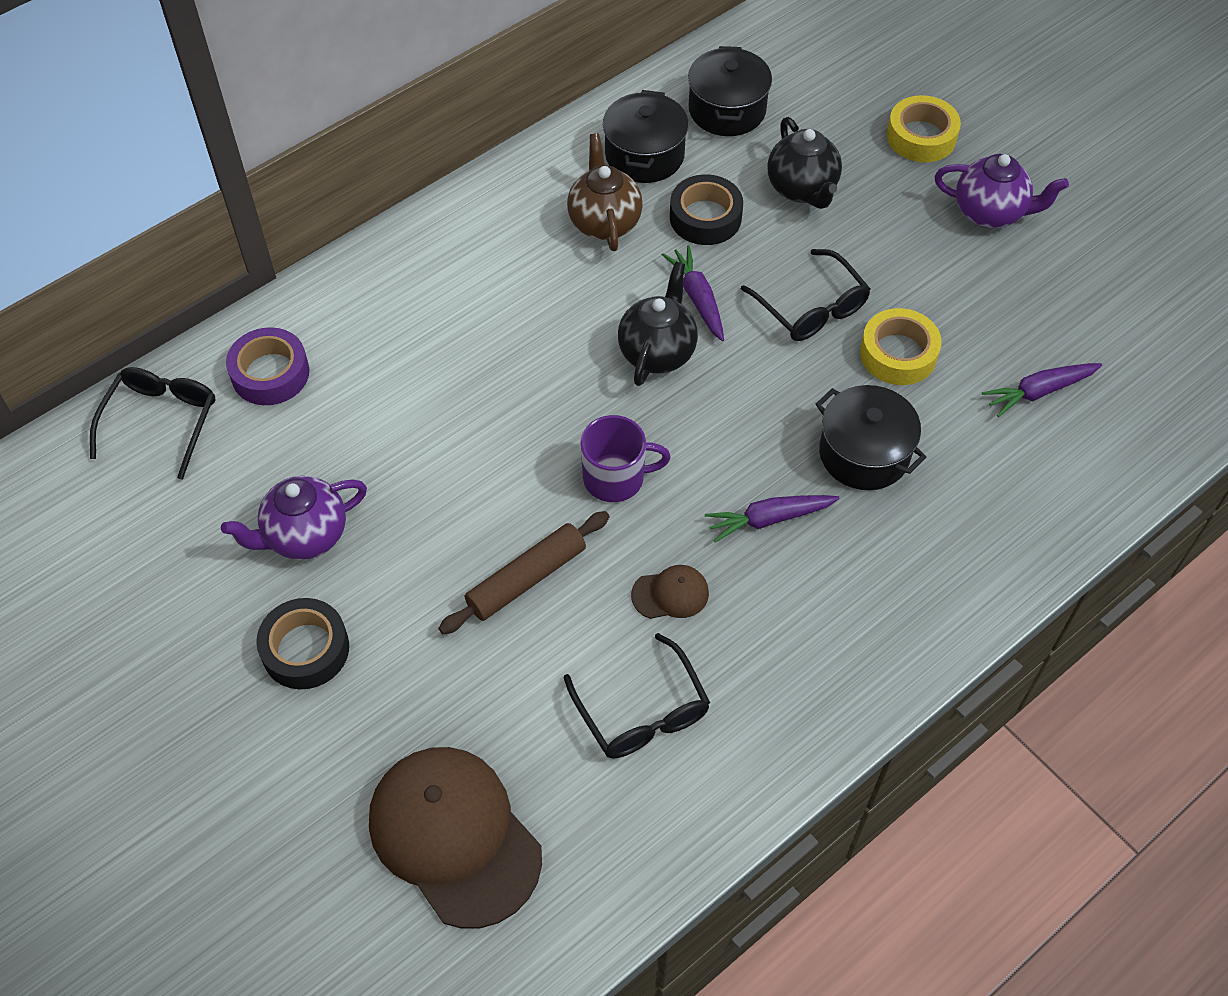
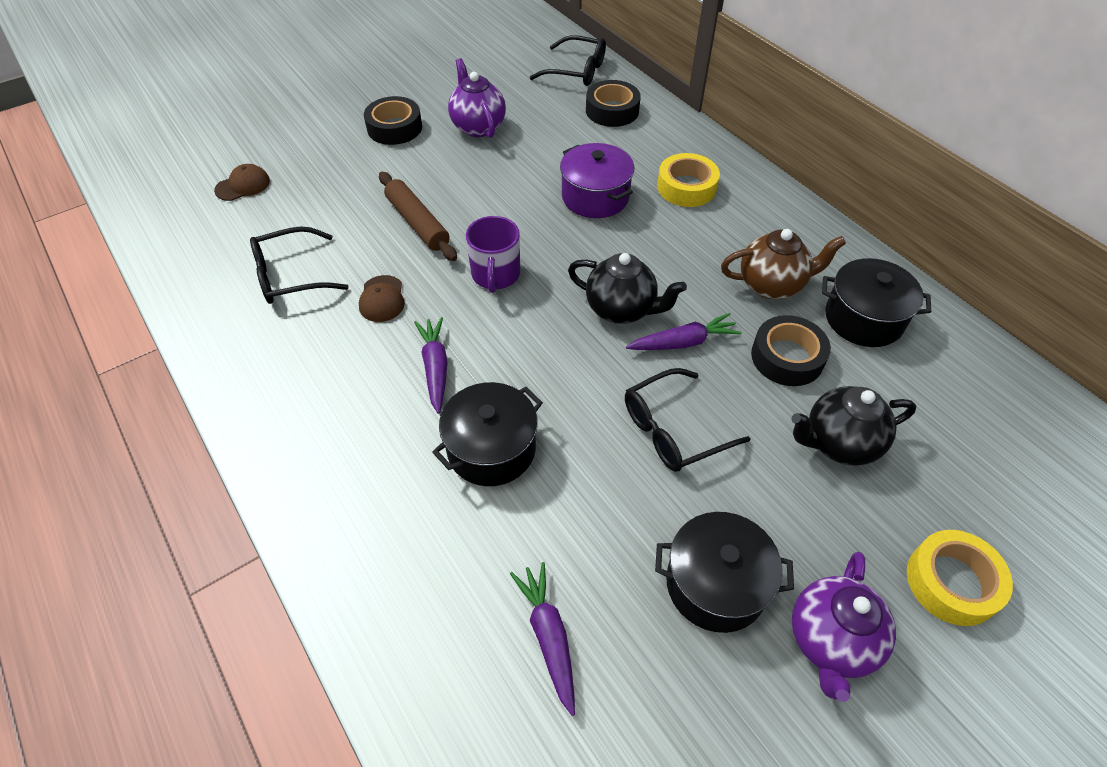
camera: 95 degrees right, 5 degrees down
(270, 373) = (612, 110): purple tape -> black tape
(454, 836) = (243, 185): brown cap -> brown cap, size x0.44
(463, 385) = (595, 197): none -> purple pot
(727, 110) = (946, 390): black pot -> black pot (715, 584)
(898, 354) = (611, 499): yellow tape -> yellow tape (686, 187)

